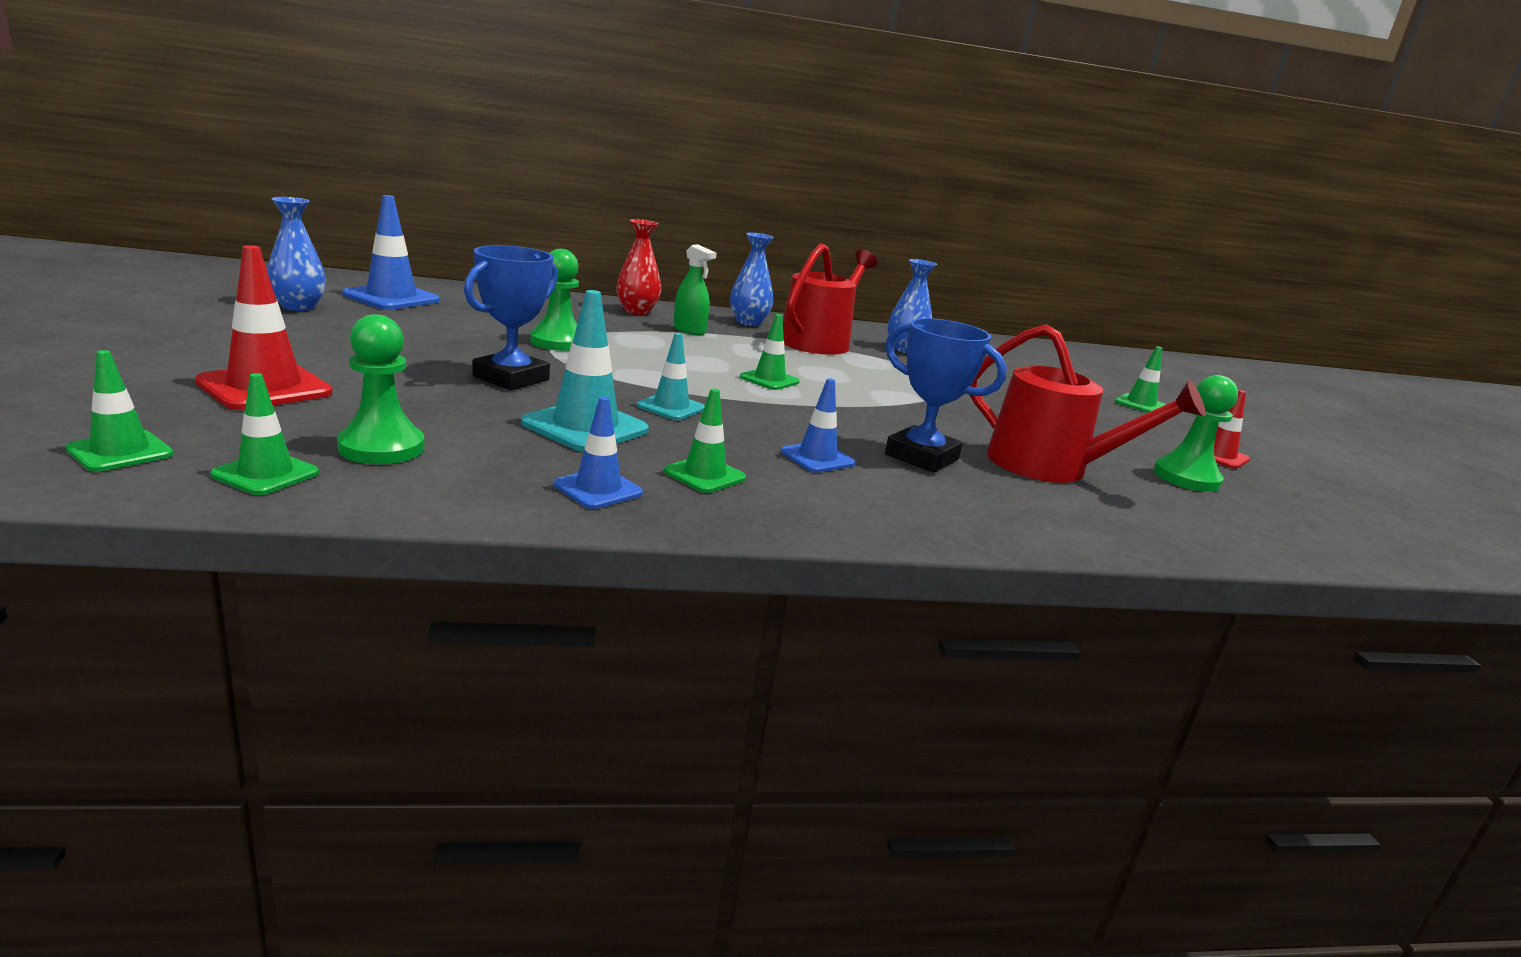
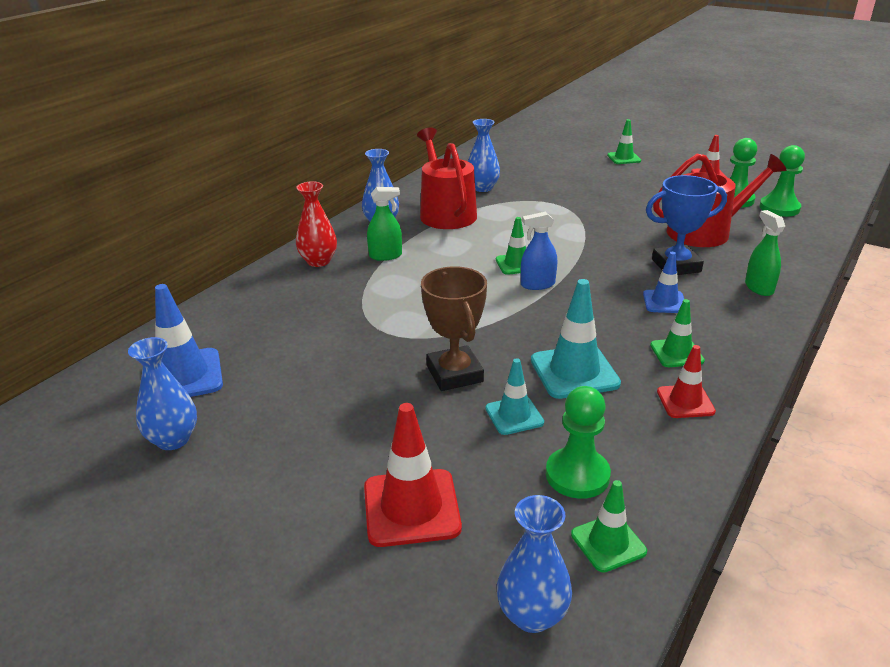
camera: 45 degrees left, 10 degrees up
(120, 452) = (532, 615): green traffic cone -> blue vase
(511, 378) = (454, 374): blue trophy -> brown trophy
(558, 342) = (377, 325): green pawn -> green pawn (779, 208)
(598, 489) = (685, 402): blue traffic cone -> red traffic cone
(671, 407) = (552, 324): turquoise traffic cone -> turquoise traffic cone (514, 415)
(743, 393) = (537, 284): none -> blue spray bottle
(962, 513) = (759, 288): none -> green spray bottle

